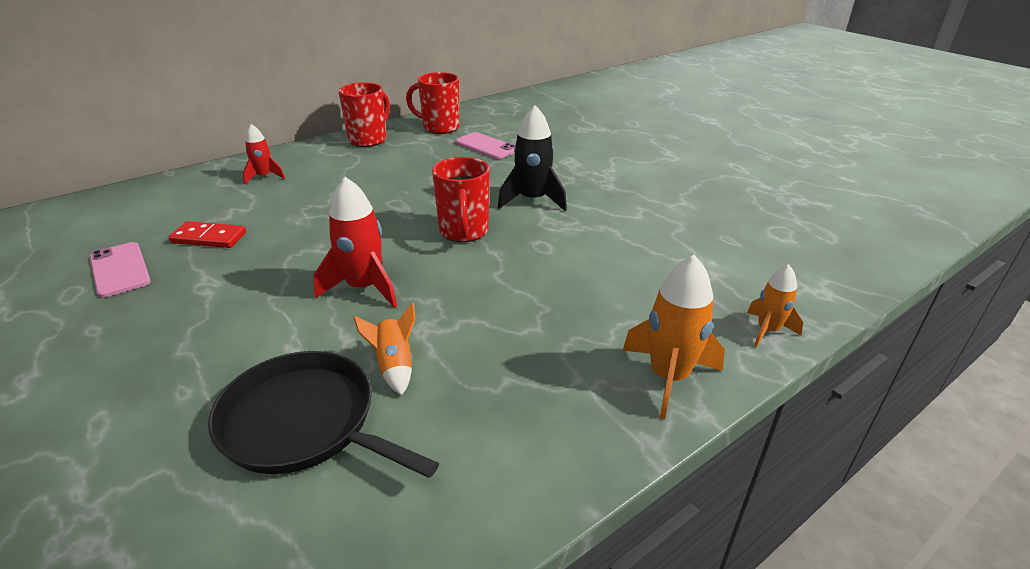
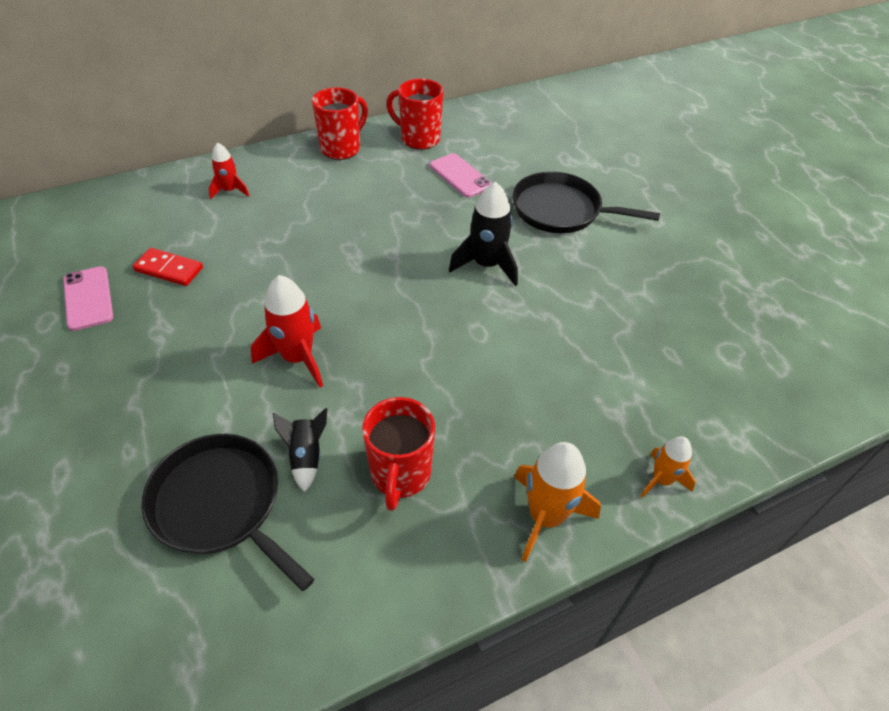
camera: 10 degrees right, 15 degrees up
(394, 365) = (306, 456): orange rocket -> black rocket
(464, 232) = (406, 299): red mug -> red mug (400, 475)
(585, 159) = (561, 210): none -> black pan

